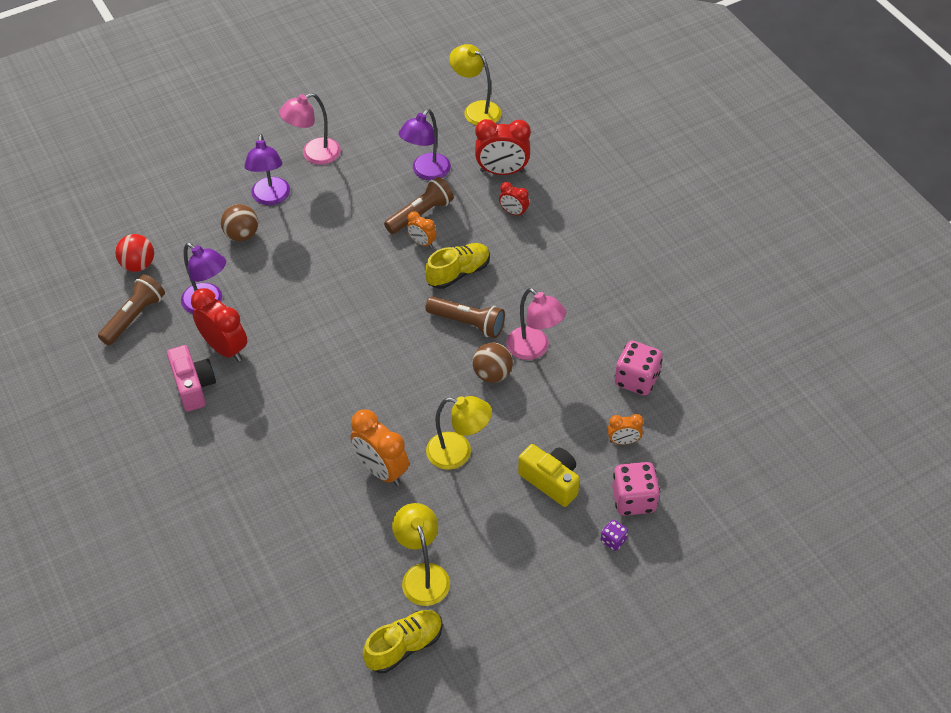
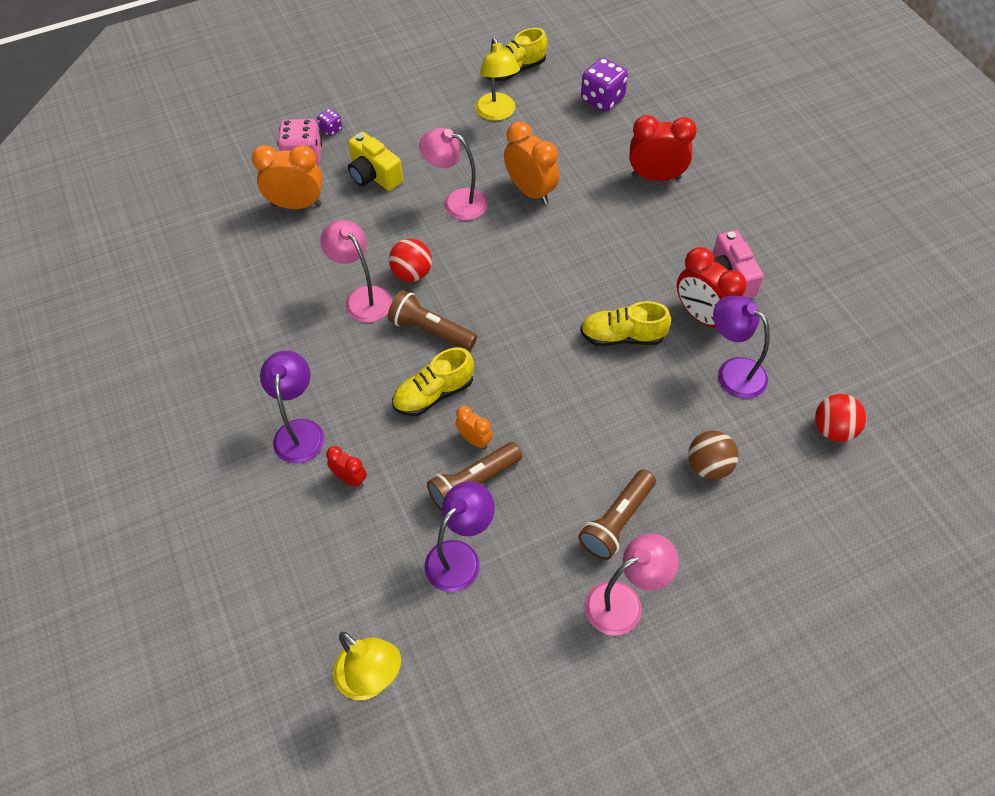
camera: 175 degrees left, 5 degrees up
(134, 317) = (817, 359): brown flashlight -> brown flashlight (617, 521)
(271, 198) = (678, 525): purple lamp -> purple lamp (300, 431)
(297, 603) = (602, 99): none -> purple dice
(299, 327) = (622, 336): none -> yellow shoe
(458, 453) = (456, 202): yellow lamp -> pink lamp
(492, 374) = (412, 273): brown ball -> red ball
(502, 171) = (352, 550): red clock -> red clock (656, 177)
(623, 441) = (297, 205): orange clock -> orange clock, size x1.85
(636, 379) = (264, 260): pink dice -> none

